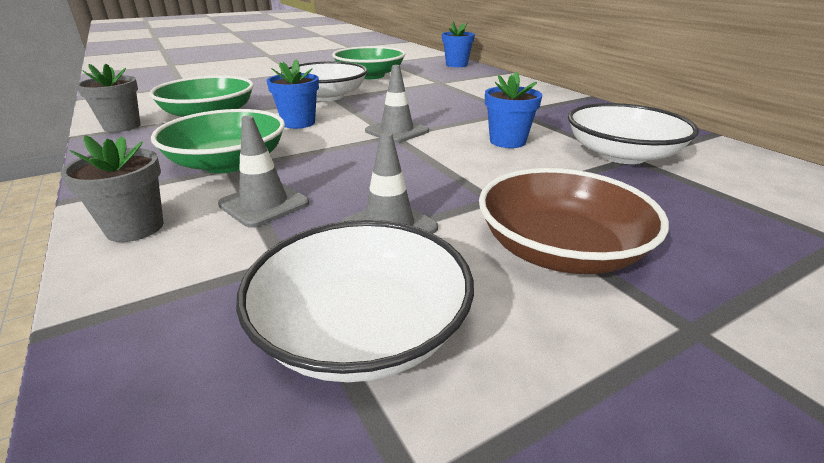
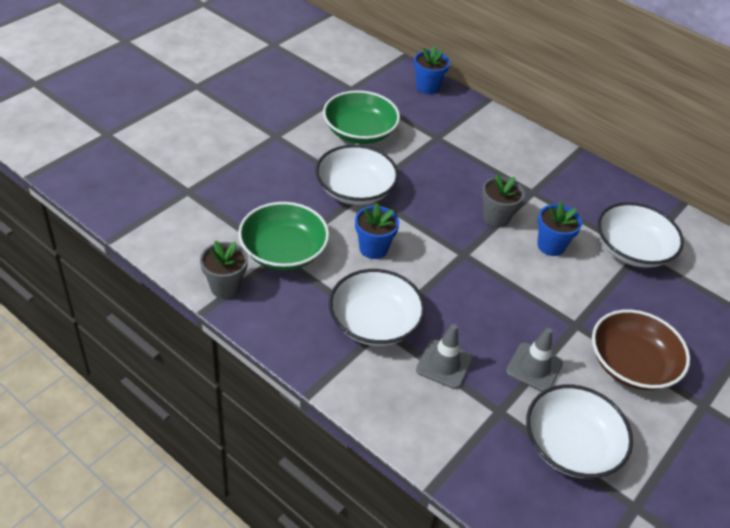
camera: 25 degrees left, 15 degrees up
(135, 228) = (388, 407): grey flower pot -> grey flower pot (496, 218)
(228, 163) = (374, 322): green bowl -> white bowl
(397, 131) = (462, 246): grey traffic cone -> none

